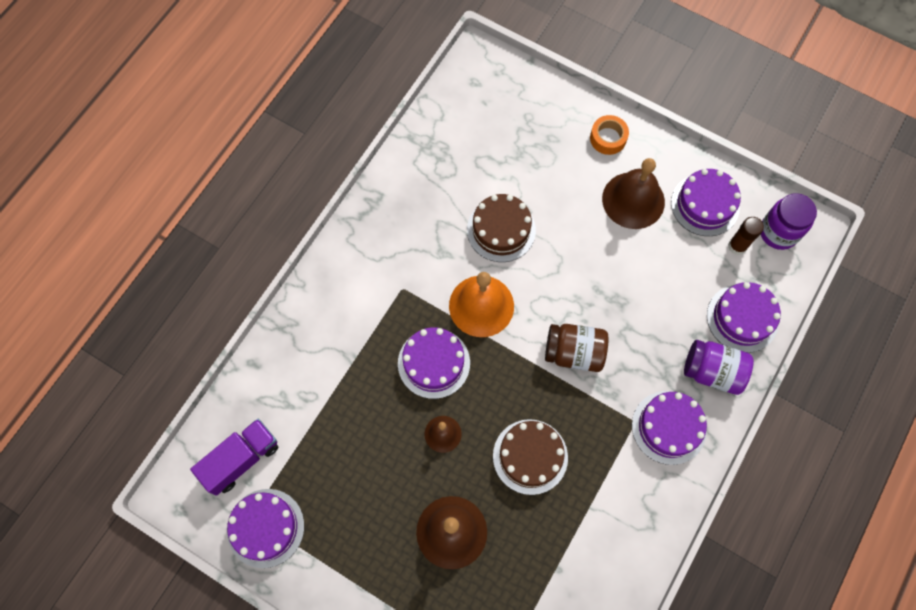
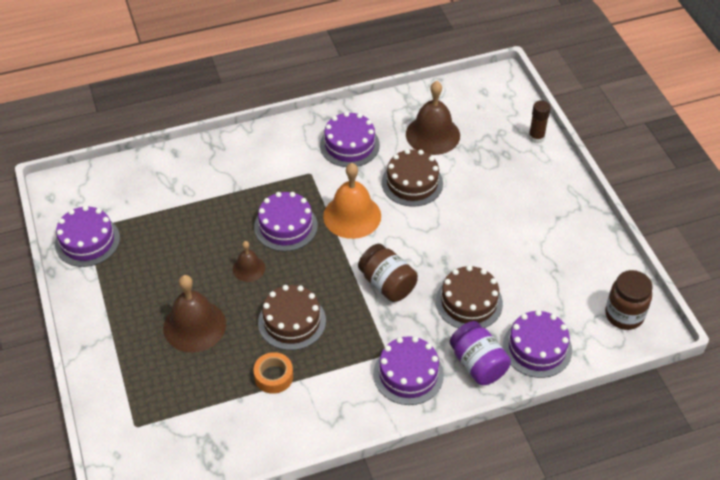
camera: 40 degrees right, 20 degrees down
(241, 459) = (113, 196): purple truck -> none
(608, 138) = (548, 178): orange tape -> orange tape (273, 376)
(633, 200) = (528, 225): brown bell -> brown bell (432, 135)
(654, 317) = (469, 302): none -> brown cake
(705, 205) = (582, 262): purple cake -> purple cake (349, 145)
(737, 246) = (580, 302): brown glue stick -> brown glue stick (536, 137)
(778, 232) = (624, 315): purple jar -> brown jar

